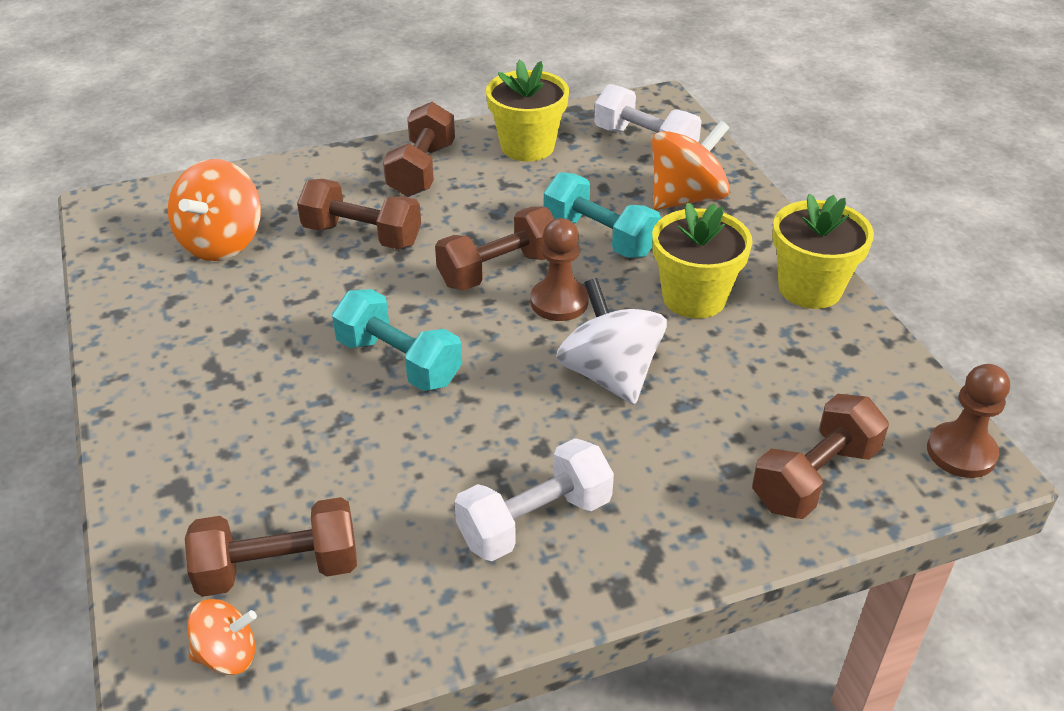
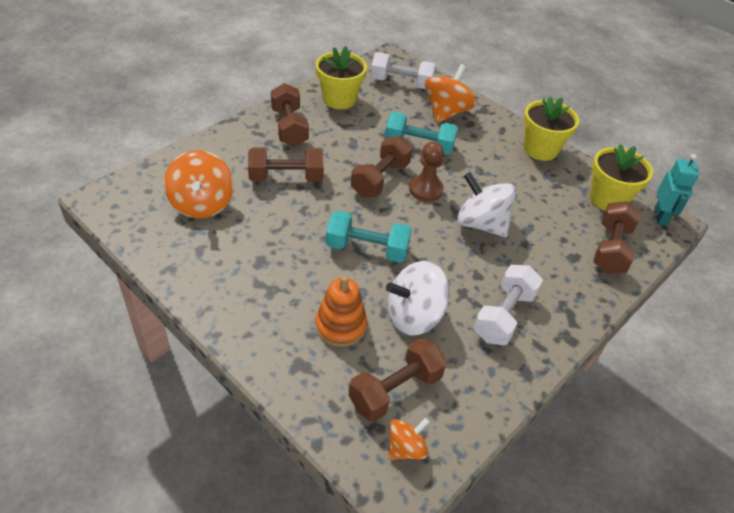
camera: 30 degrees left, 5 degrees up
(275, 454) = (340, 326): none -> orange stacking toy
(392, 476) = (414, 316): none -> white spinning top
(694, 298) = (490, 169): yellow flower pot -> yellow flower pot (607, 199)
(961, 452) = (660, 217): brown pawn -> turquoise robot

